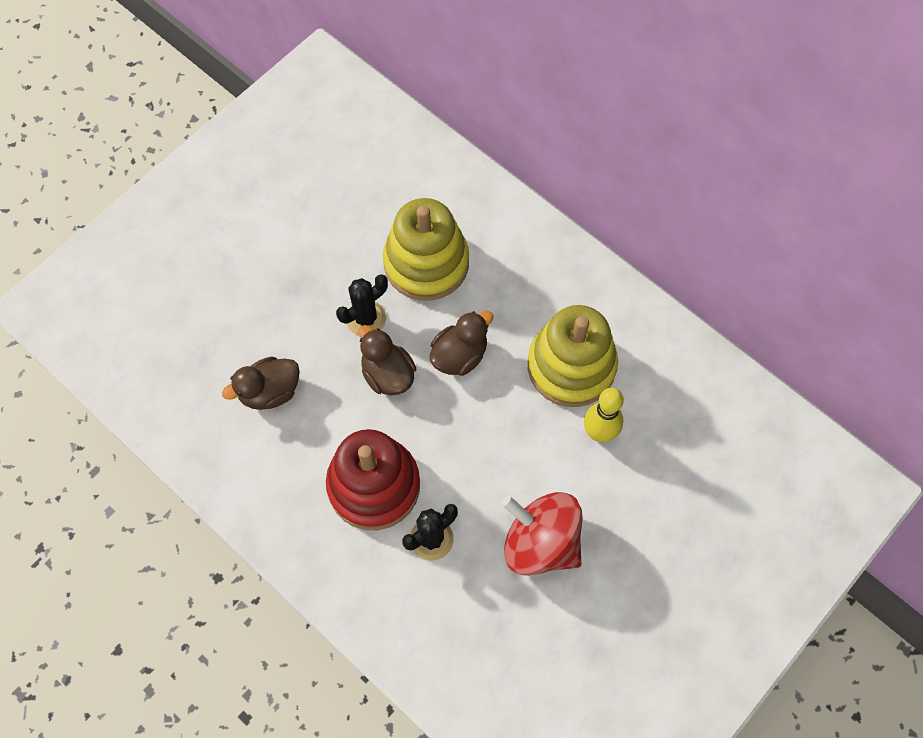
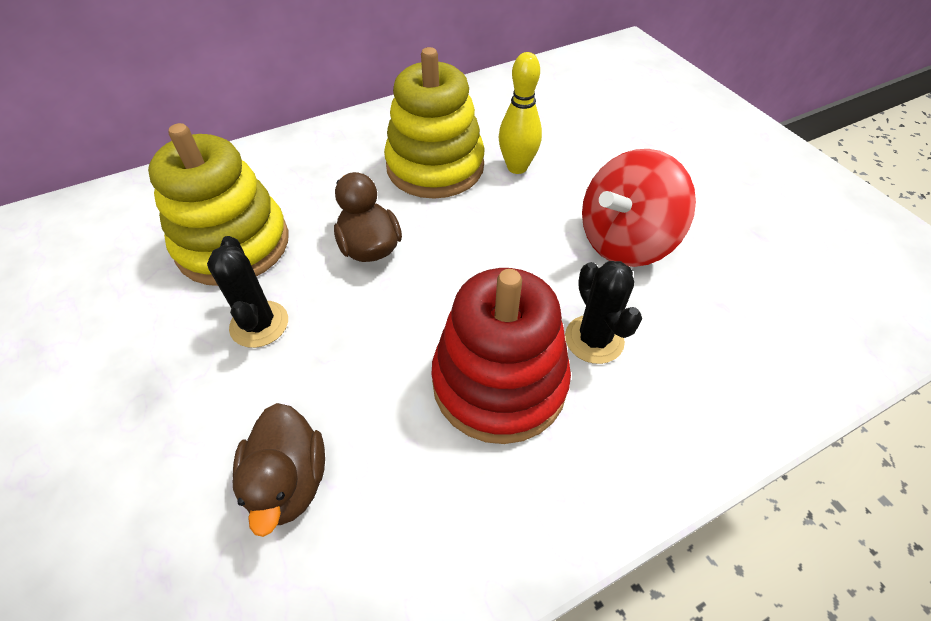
camera: 70 degrees left, 15 degrees down
(387, 374) = (351, 323): brown duck -> none

